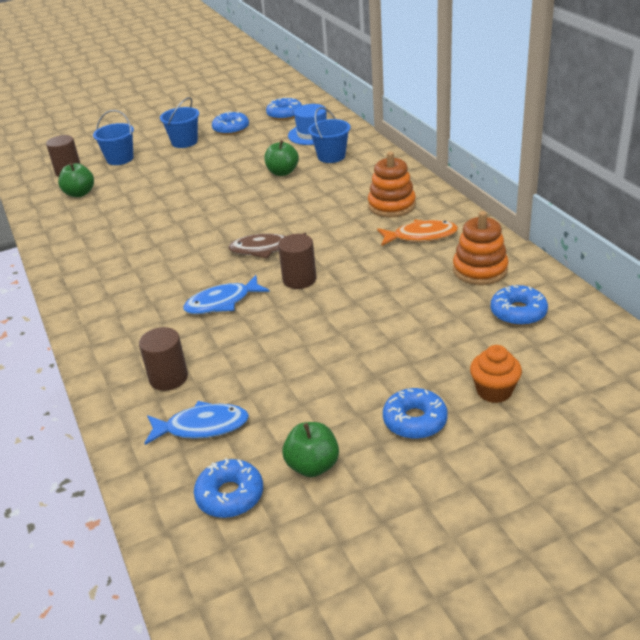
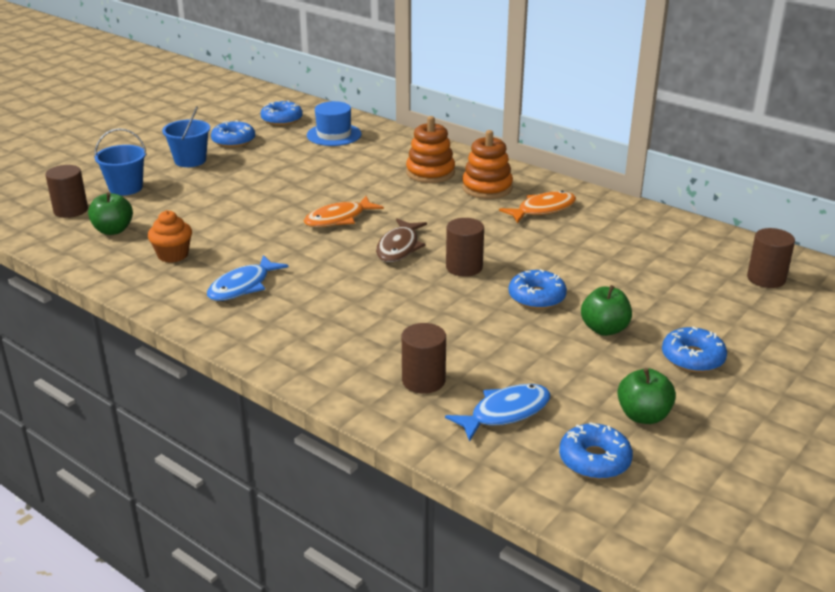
camera: 30 degrees left, 5 degrees down
(222, 302) = (406, 303): blue fish -> blue fish (243, 286)
(243, 213) = (338, 219): none -> orange fish
(265, 249) = (399, 247): brown fish -> brown fish turned 45 degrees counterclockwise
(282, 172) = (340, 174): green apple -> green apple (604, 329)
(331, 156) = (377, 153): blue bucket -> none
(480, 270) = (624, 228): orange stacking toy -> orange stacking toy (430, 173)
(494, 391) = (733, 319): orange cupcake -> orange cupcake (173, 255)
(518, 312) = (691, 255): blue donut -> blue donut (536, 297)
(572, 355) = (766, 278): none -> brown cylinder

